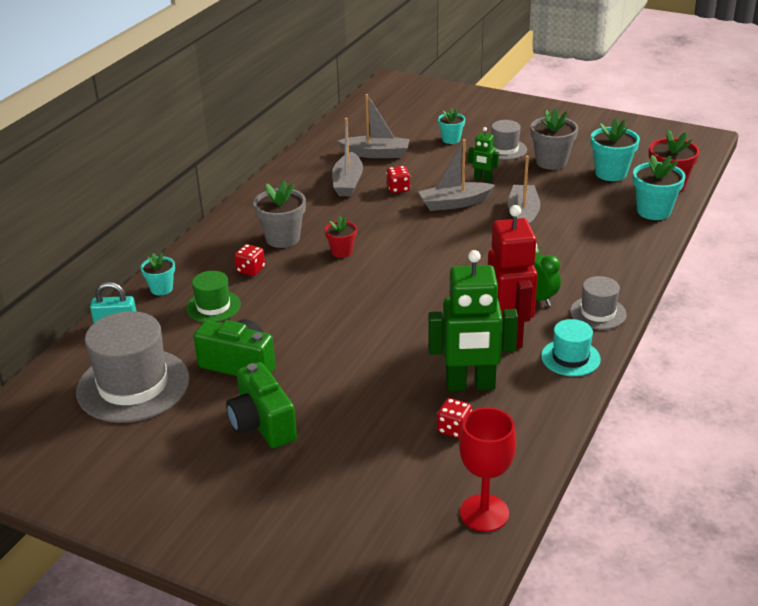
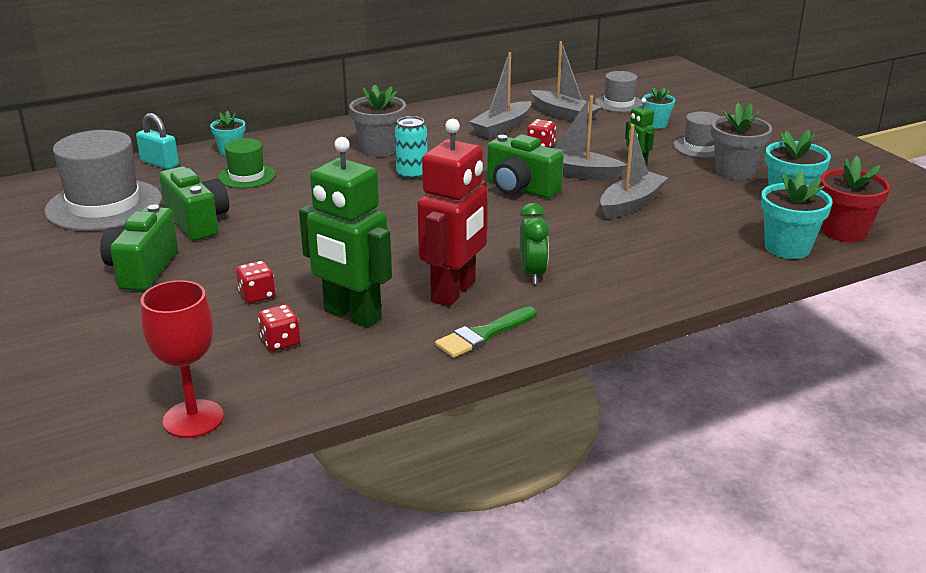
camera: 35 degrees right, 5 degrees down
(250, 270) = (317, 162): red dice -> red dice (257, 295)
(342, 252) = (412, 175): red flower pot -> turquoise can
(435, 232) = (520, 188): none -> green camera
(570, 358) = (483, 334): turquoise hat -> green brush
(598, 313) = (575, 310): grey hat -> grey hat (619, 103)

